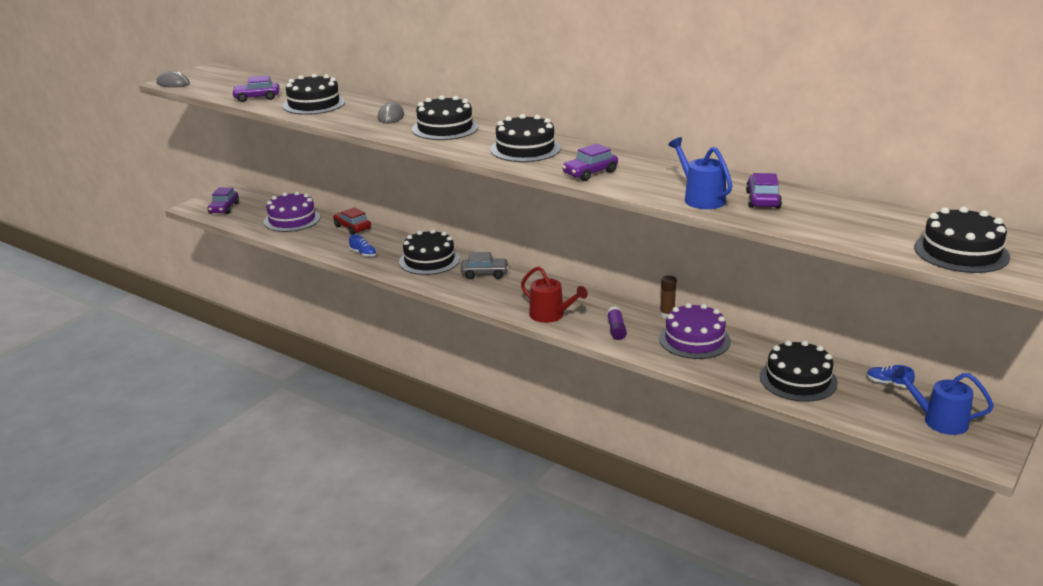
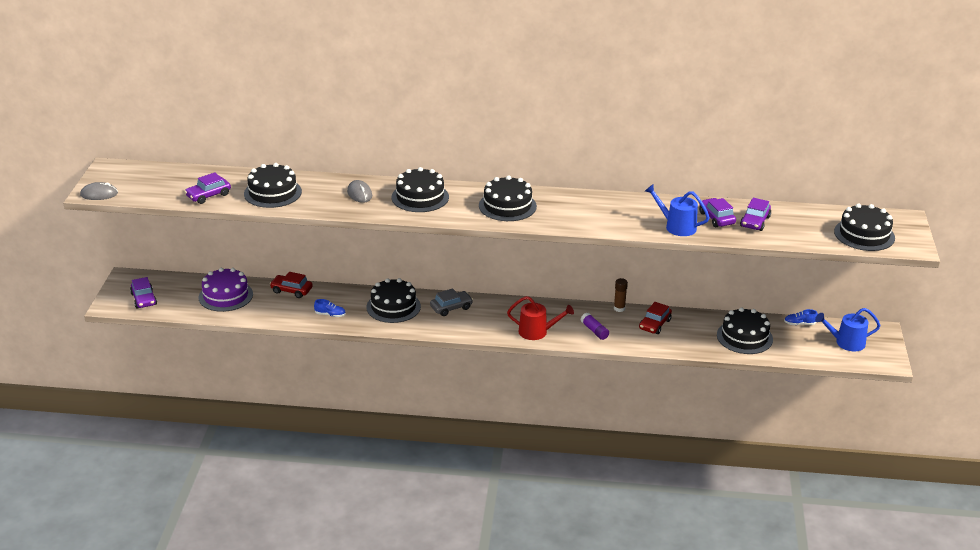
camera: 30 degrees left, 5 degrees up
(590, 173) = (579, 220): purple car -> purple car (755, 222)
(694, 340) = (654, 324): purple cake -> red car

